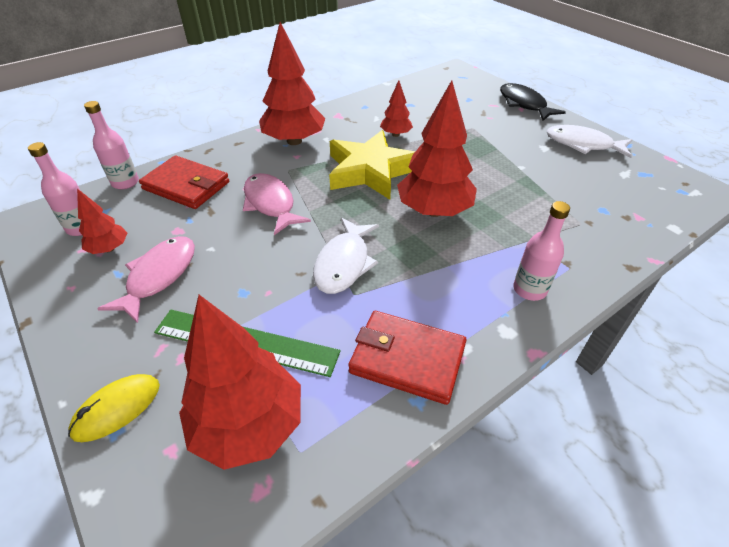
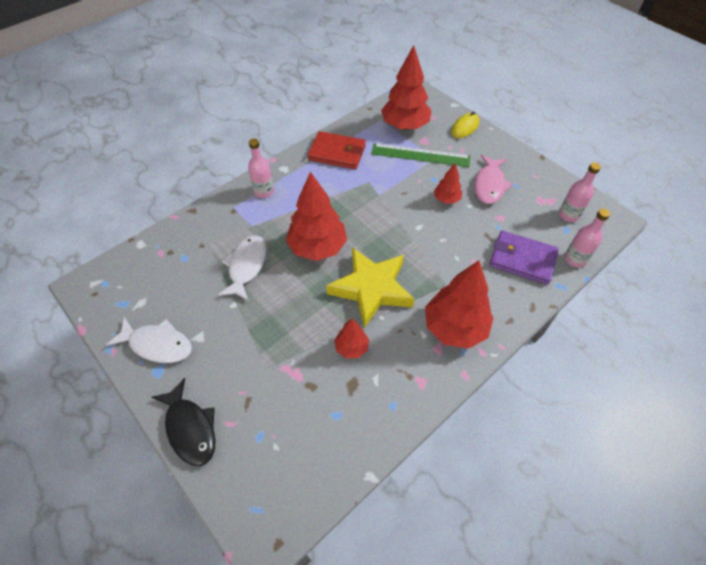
camera: 175 degrees right, 10 degrees up
(109, 248) = (535, 201): red tree -> red tree (446, 199)
(186, 186) = (522, 259): red wallet -> purple wallet
(270, 204) = (445, 245): pink fish -> none
(344, 263) = (378, 200): white fish -> white fish (246, 266)

